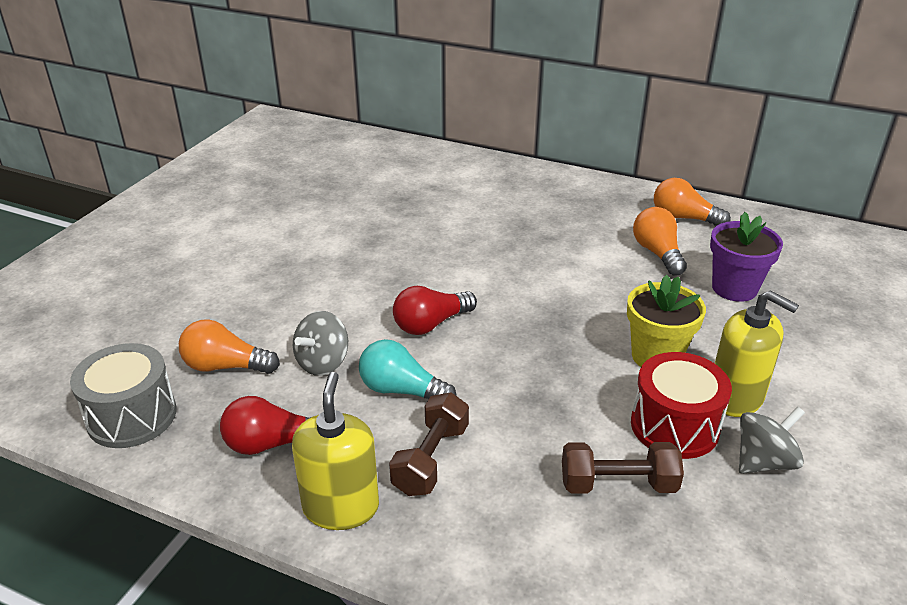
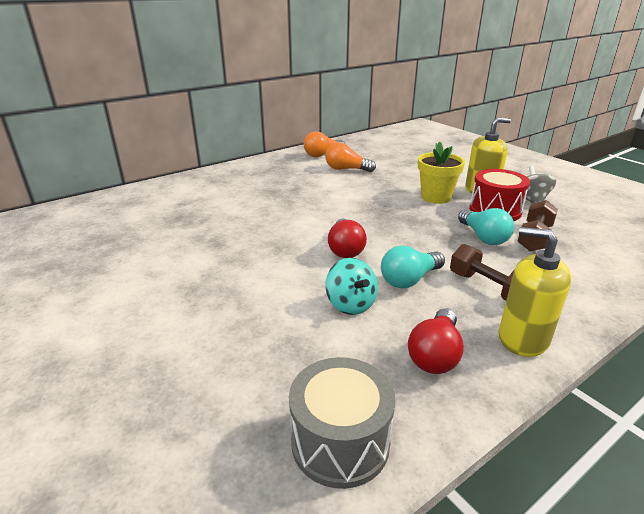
camera: 60 degrees left, 5 degrees down
(226, 366) = (311, 357): orange light bulb -> none
(323, 363) = (350, 304): grey spinning top -> turquoise spinning top
(569, 430) = (483, 237): none -> turquoise light bulb
(734, 288) = (395, 164): purple flower pot -> none

